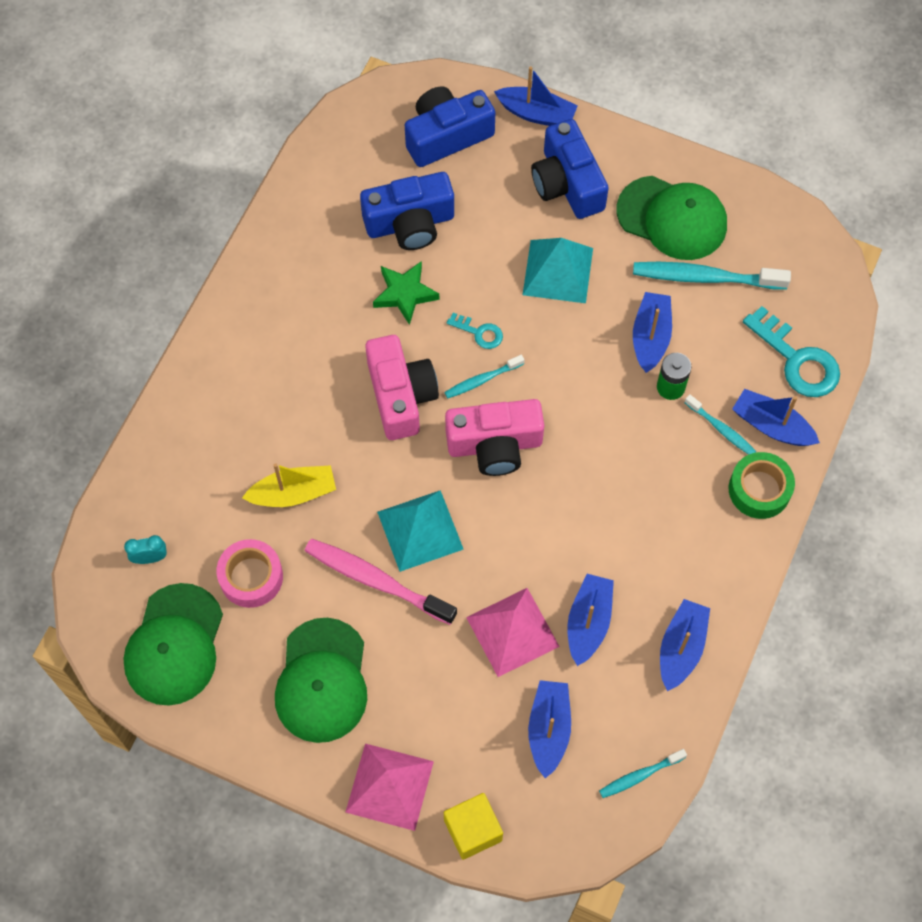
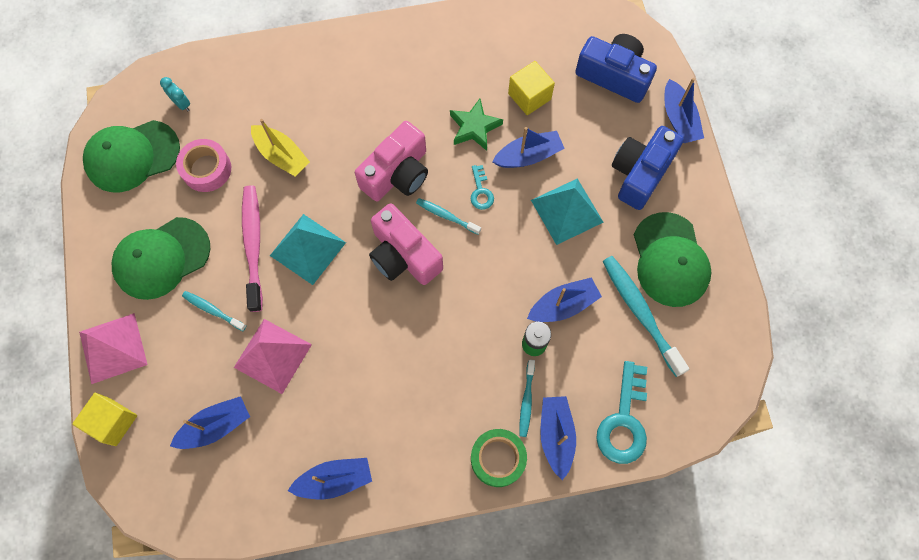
camera: 55 degrees right, 5 degrees up
(410, 223) = (529, 96): blue camera -> yellow cube
(588, 622) = (312, 402): blue boat -> blue boat (528, 156)
(640, 775) = (219, 511): turquoise toothbrush -> turquoise toothbrush (213, 310)

